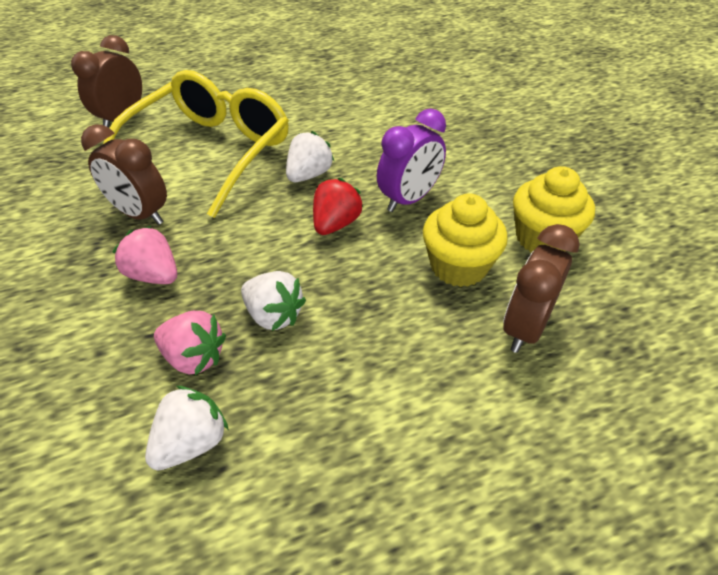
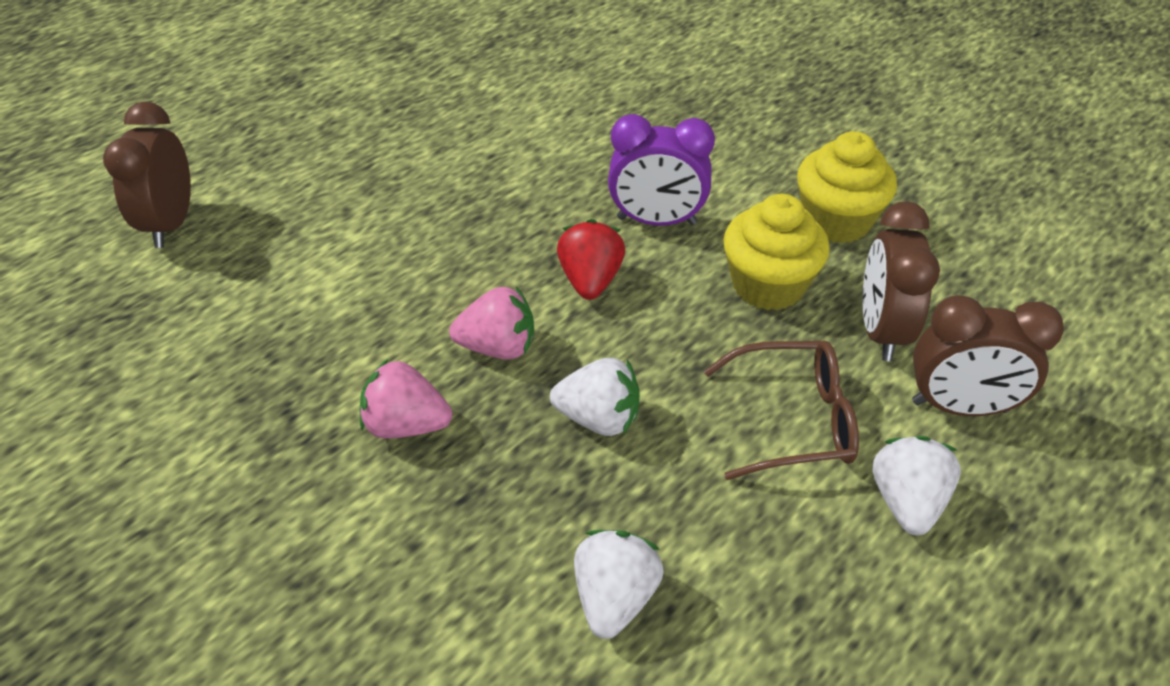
camera: 25 degrees left, 0 degrees up
(140, 214) = (319, 352): brown clock -> brown clock (959, 407)
(194, 357) = (540, 504): pink strawberry -> pink strawberry (498, 347)
(210, 152) = (347, 234): yellow glasses -> none
(309, 175) = (509, 227): white strawberry -> white strawberry (906, 501)
(409, 199) = (656, 221): purple clock -> purple clock turned 75 degrees clockwise
(410, 369) = (794, 420): none -> brown glasses

